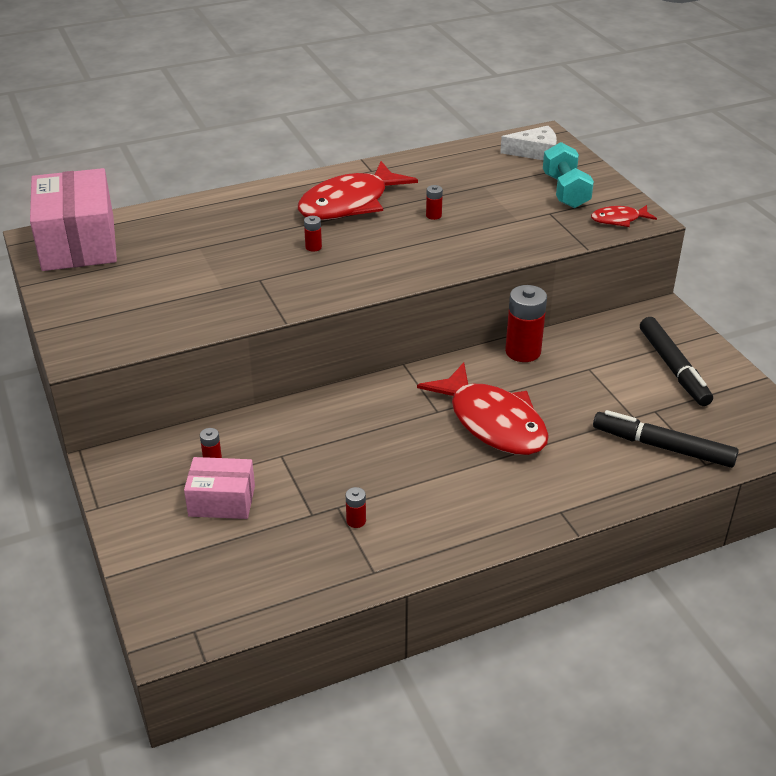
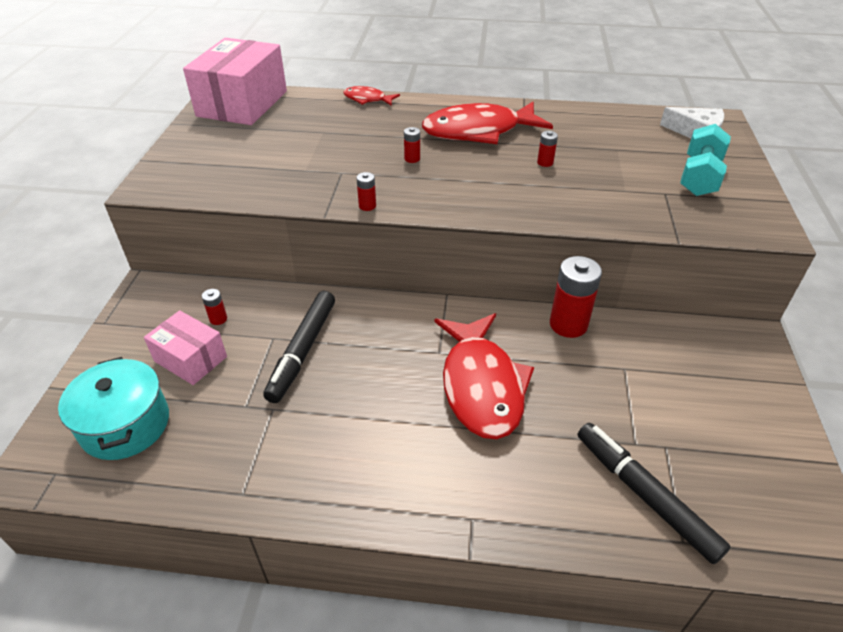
camera: 30 degrees right, 5 degrees up
(218, 571) = (125, 425): none -> turquoise pot
(356, 521) = (274, 431): red battery -> red battery (367, 206)
(619, 220) = (738, 222): red fish -> red fish (367, 99)
(673, 367) = (722, 404): black marker -> black marker (303, 350)

